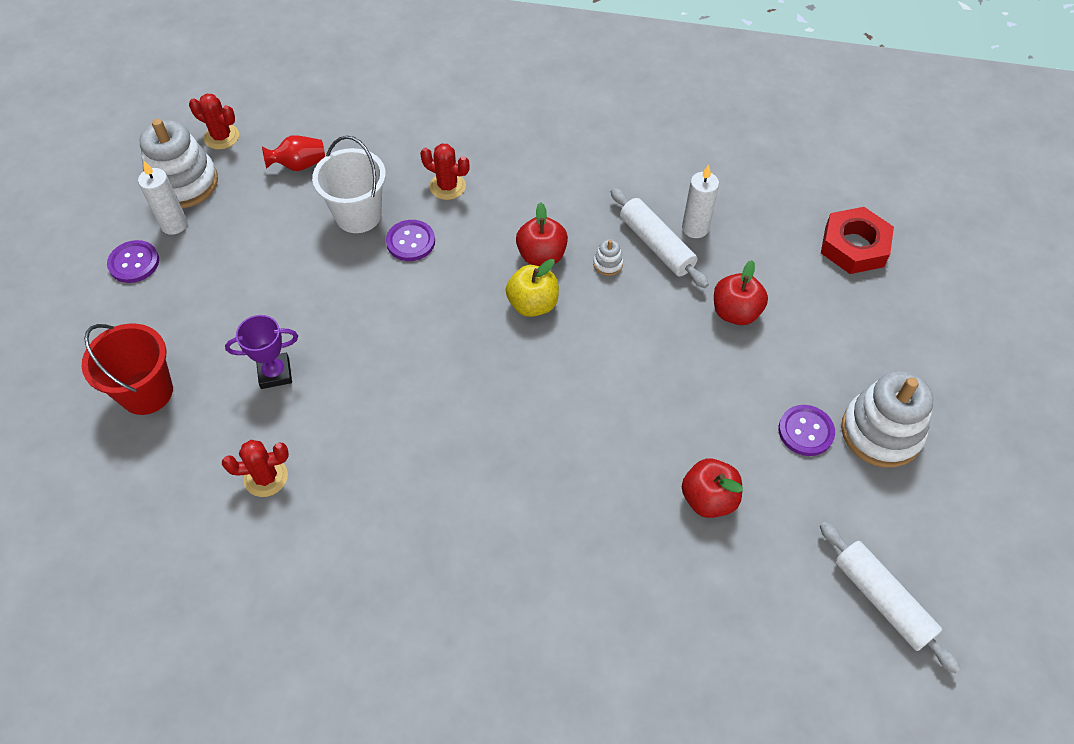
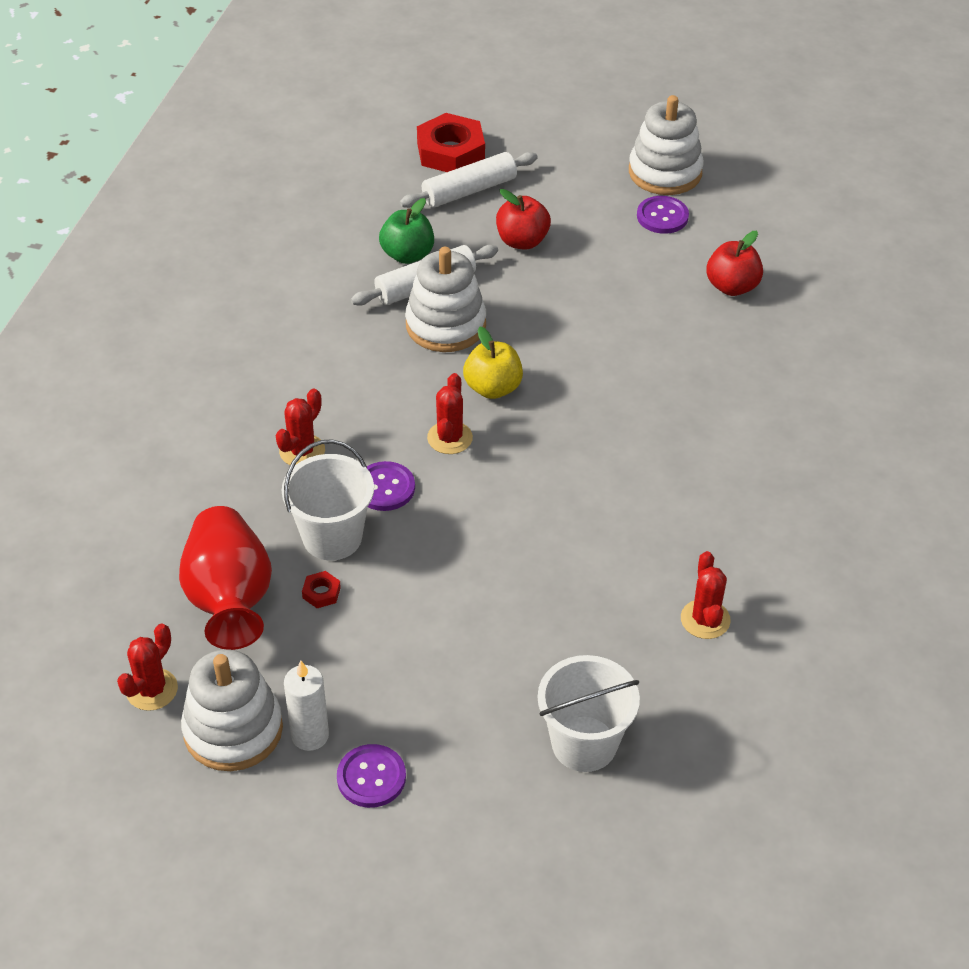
camera: 85 degrees left, 10 degrees down
(146, 392) = (584, 744): red bucket -> white bucket
(275, 373) = (566, 615): purple trophy -> none
(299, 165) = (229, 599): red vase -> red vase, size x1.88
(303, 215) = (321, 593): none -> red nut
(469, 279) = (449, 438): none -> red cactus
(541, 255) = (425, 376): red apple -> none
(608, 264) = (446, 325): white stacking toy -> white stacking toy, size x2.44
(695, 228) = (407, 255): white candle -> green apple
(882, 600) = (825, 200): white rolling pin -> white rolling pin (469, 190)

